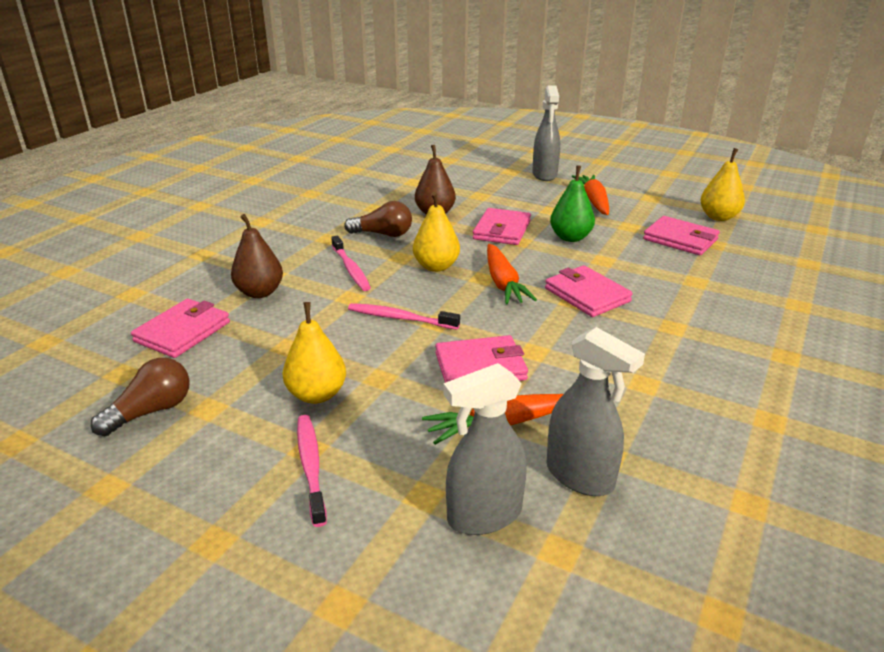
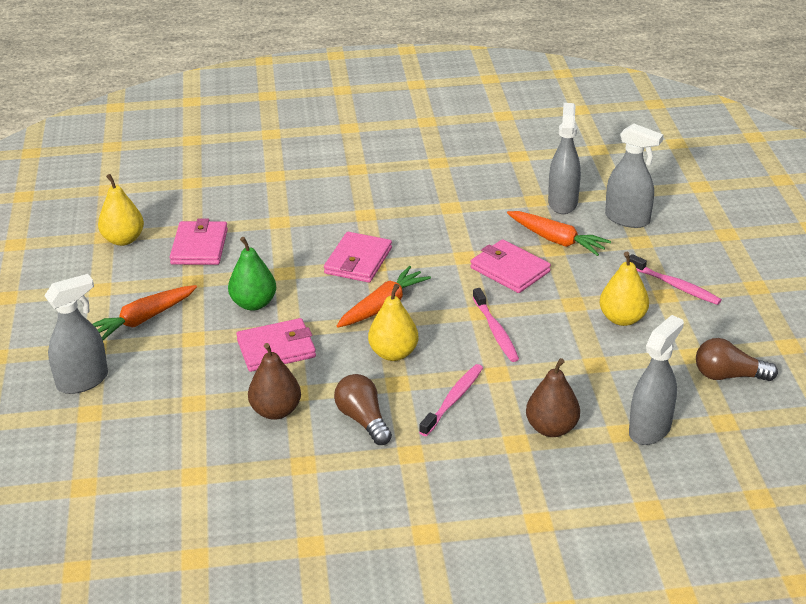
camera: 125 degrees left, 5 degrees up
(183, 332) = (650, 429): pink wallet -> grey spray bottle
(311, 466) = (675, 285): pink toothbrush -> pink toothbrush turned 90 degrees counterclockwise

